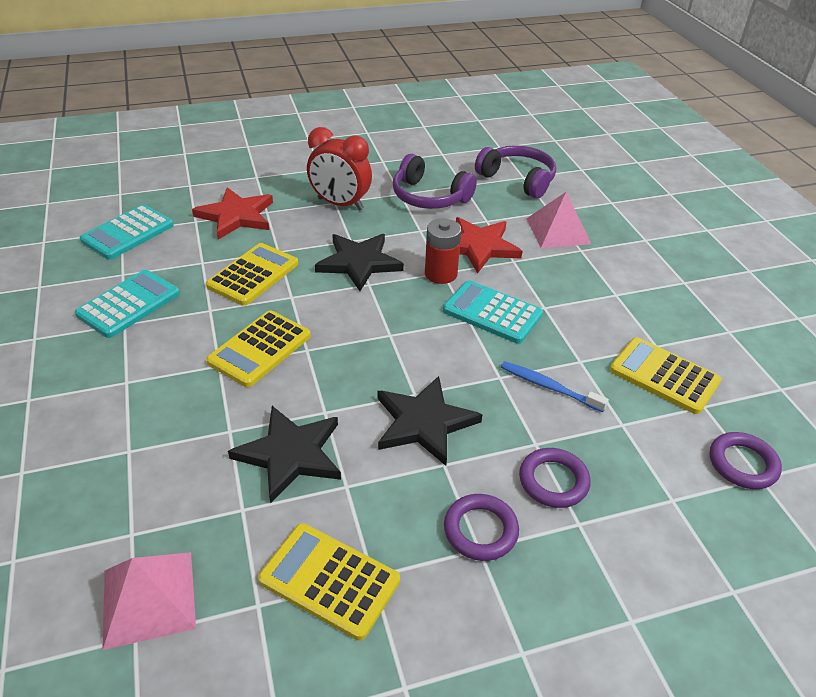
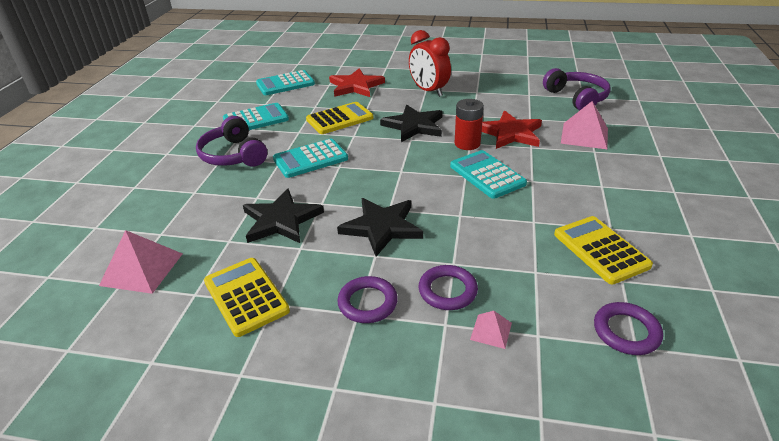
camera: 30 degrees right, 5 degrees down
(260, 349) = (310, 159): yellow calculator -> turquoise calculator
(429, 197) = (497, 97): purple headphones -> purple headphones (234, 155)
(549, 387) = (494, 231): blue toothbrush -> none
(627, 513) = (491, 331): none -> pink pyramid

